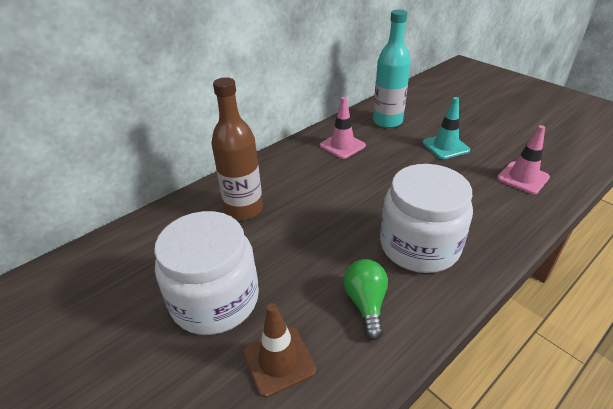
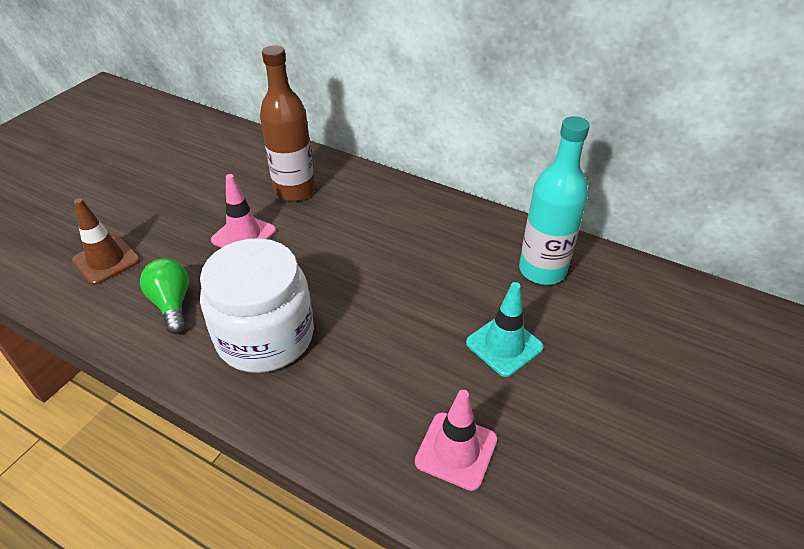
camera: 70 degrees right, 5 degrees up
(215, 299) = (170, 207): white jar -> none
(342, 146) = (450, 236): pink traffic cone -> pink traffic cone (244, 235)
(366, 303) = (172, 304): green light bulb -> green light bulb turned 90 degrees counterclockwise

